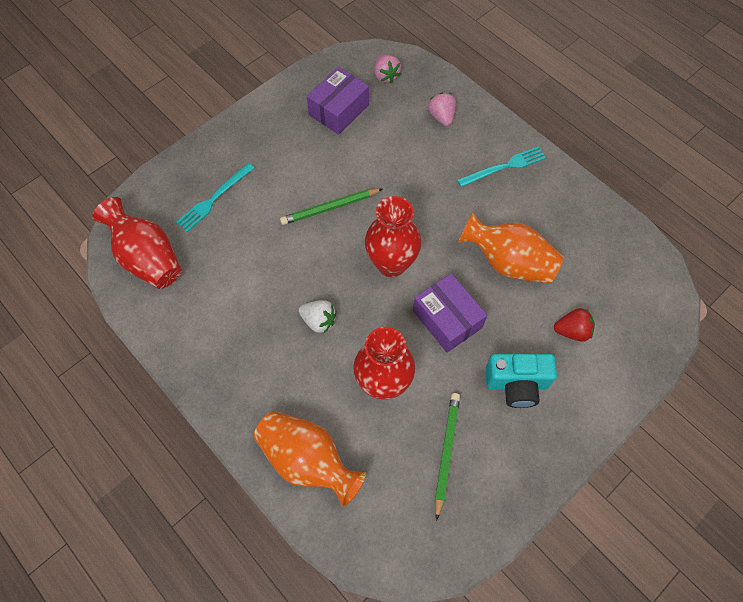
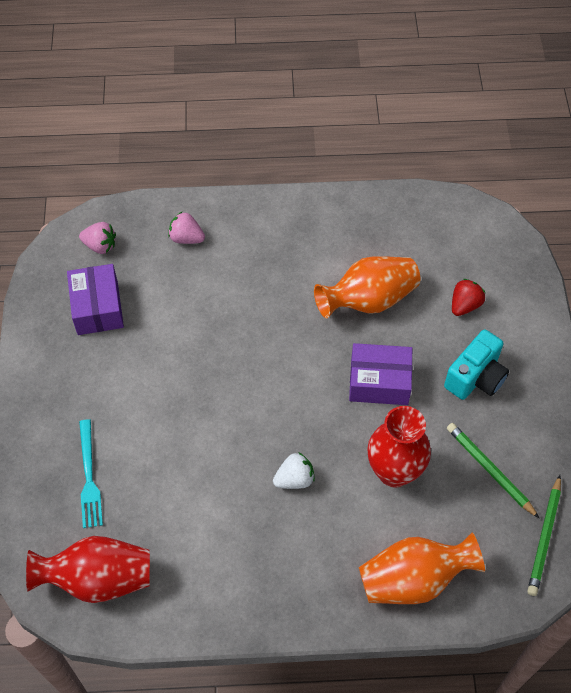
camera: 50 degrees left, 5 degrees down
(330, 208) = (192, 390): green pencil -> green pencil (544, 537)
(391, 264) = (292, 384): red vase -> none
(504, 167) = (280, 233): turquoise fork -> none

